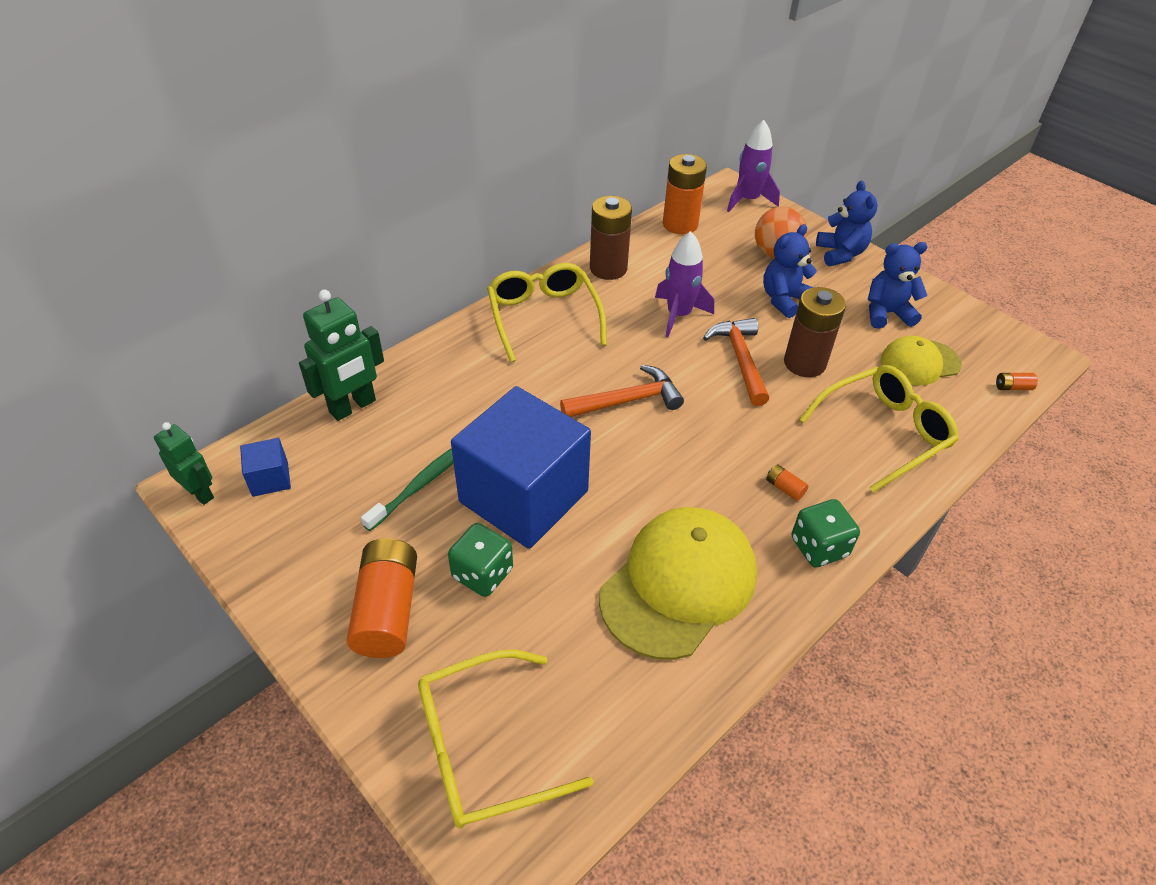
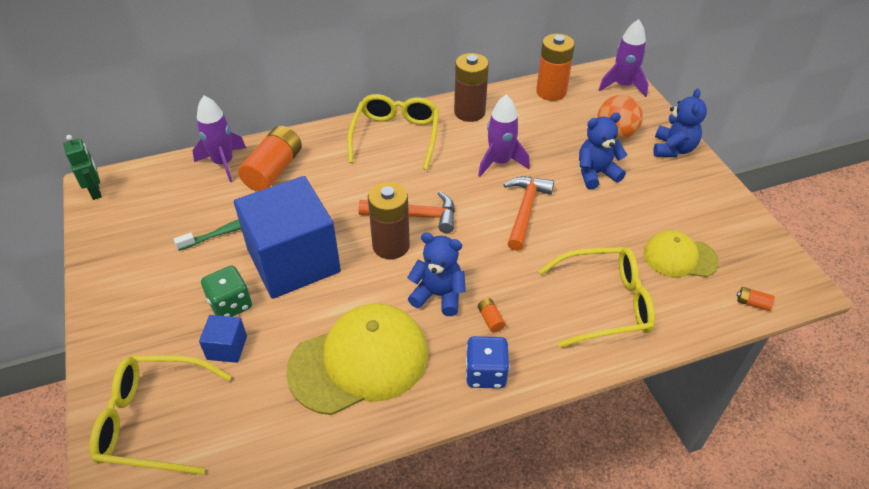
camera: 25 degrees right, 0 degrees up
(270, 479) = (142, 196): blue cube -> blue cube (227, 348)
(353, 407) = (223, 163): green robot -> purple rocket
(387, 610) = (155, 307): orange battery -> orange battery (273, 170)
(804, 363) = (577, 228): brown battery -> brown battery (391, 245)
(819, 547) = (485, 373): green dice -> blue dice
(886, 313) = (679, 209): blue teddy bear -> blue teddy bear (438, 295)

